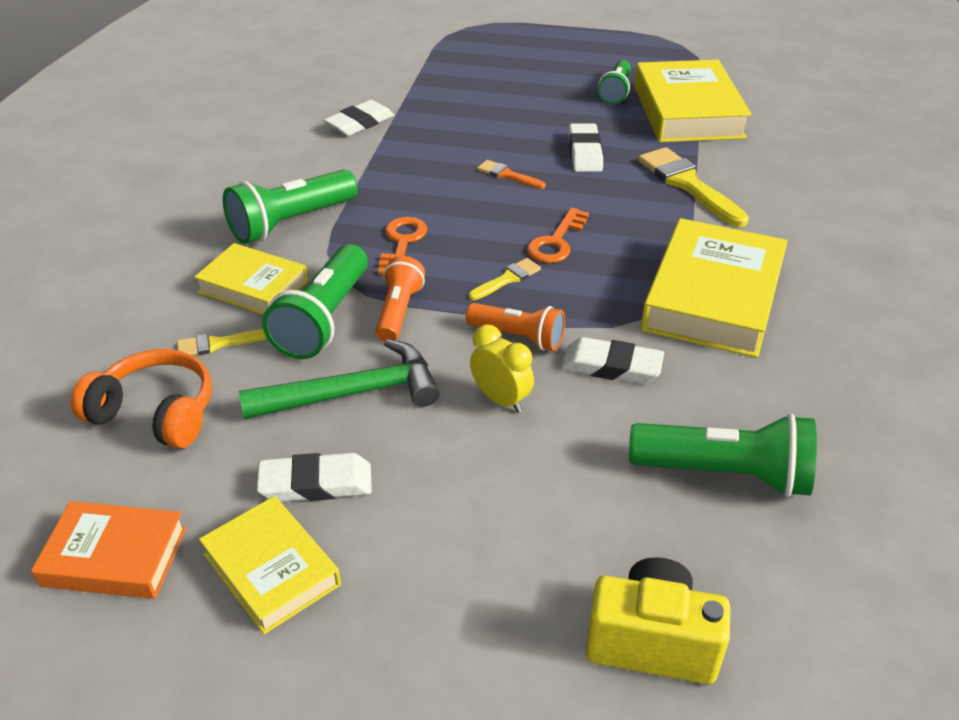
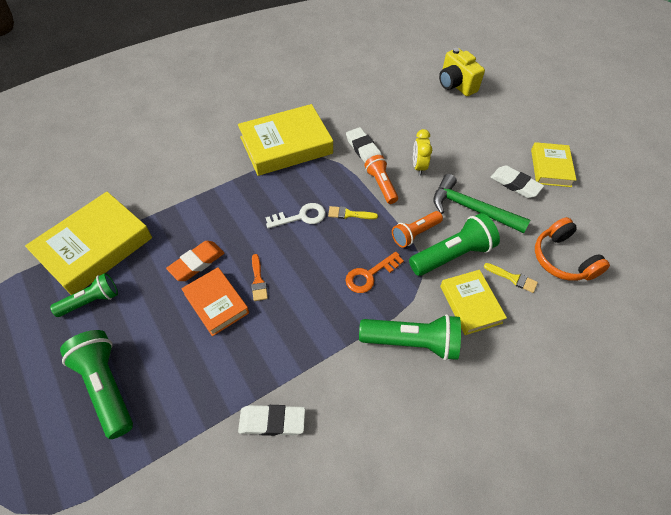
camera: 135 degrees left, 15 degrees up
(114, 556) = (605, 207): orange book -> orange book (216, 303)
(556, 242) = (301, 217): orange key -> white key
(584, 153) = (197, 263): white eraser -> orange eraser
(687, 184) = (193, 200): yellow brush -> none
(724, 474) = (380, 99): green flashlight -> green flashlight (107, 386)

